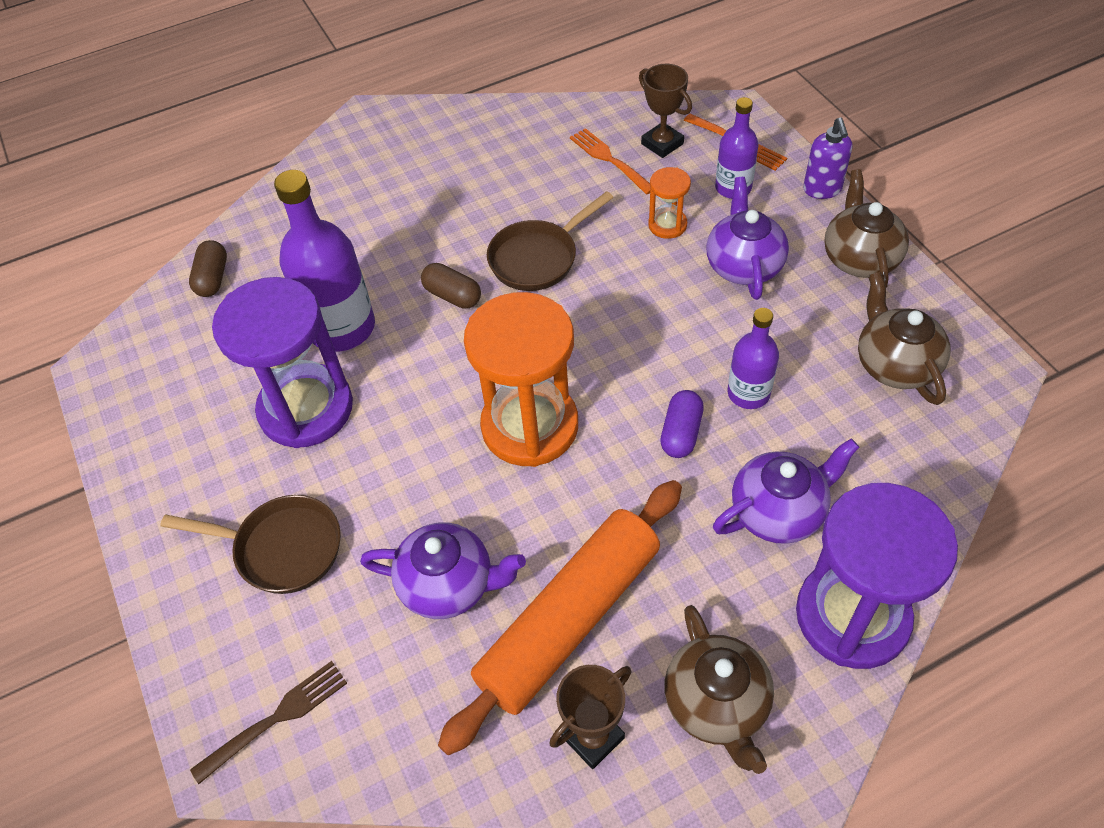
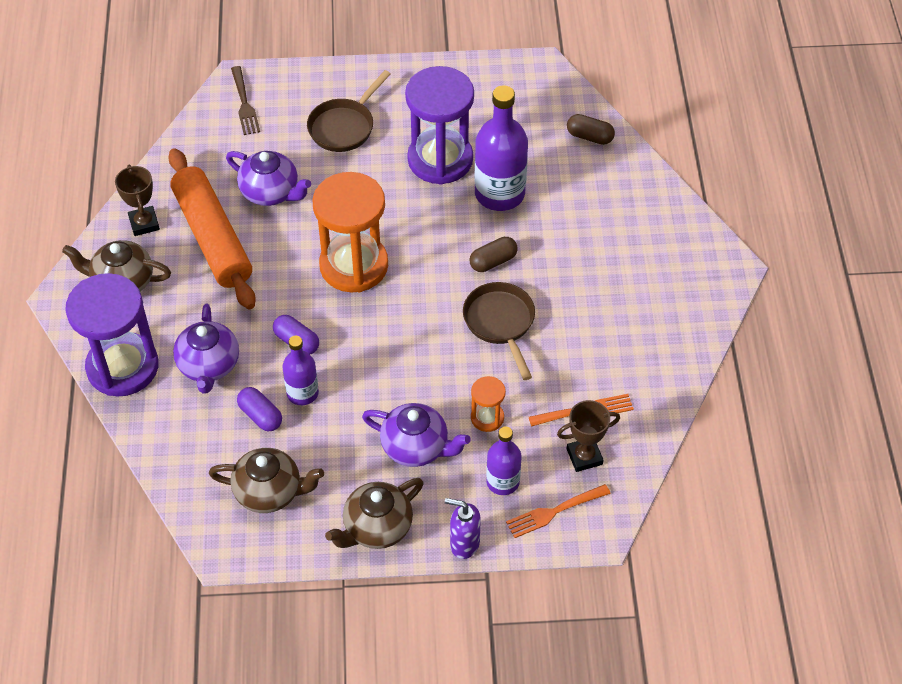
camera: 110 degrees right, 0 degrees up
(449, 584) = (271, 192): purple teapot -> purple teapot turned 90 degrees counterclockwise
(808, 420) = (260, 416): none -> purple capsule
(859, 258) = (376, 527): brown teapot -> brown teapot turned 120 degrees clockwise

